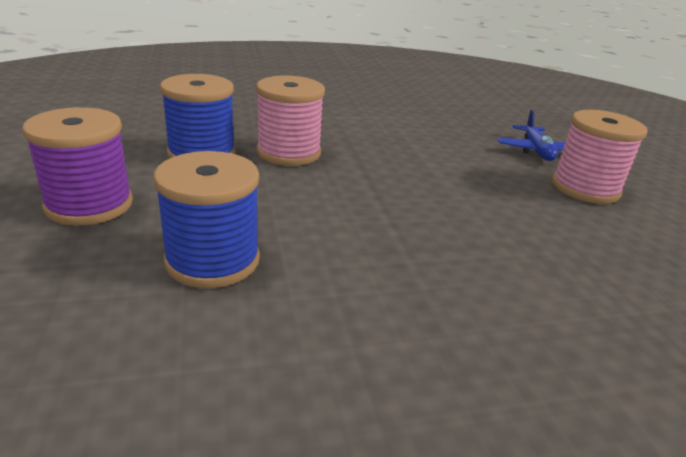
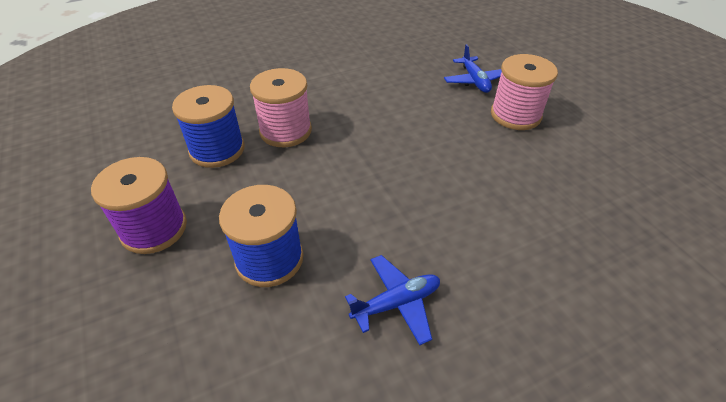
camera: 10 degrees left, 15 degrees up
(366, 344) = (396, 303): none -> blue plane

